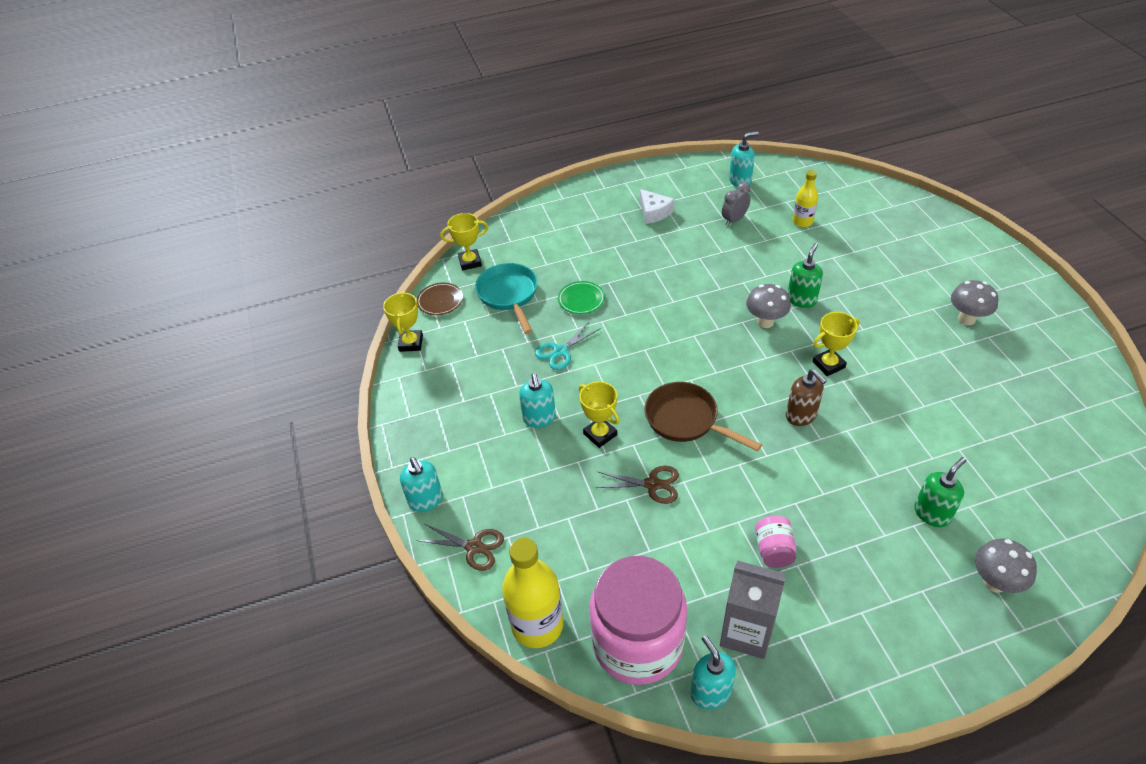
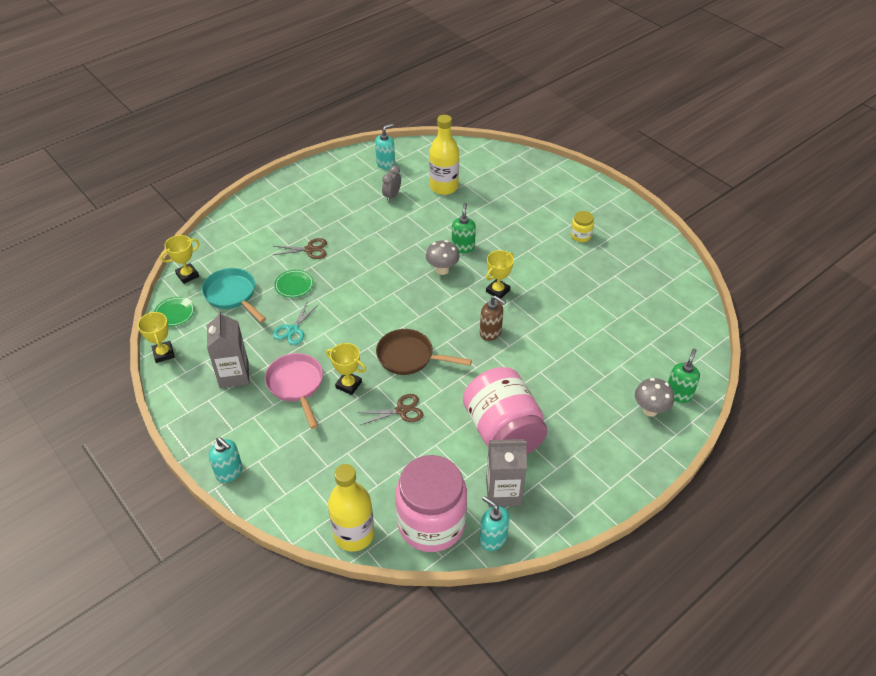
camera: 25 degrees left, 0 degrees up
(440, 301) = (175, 313): brown plate -> green plate
(474, 547) = (283, 495): brown scissors -> brown scissors (310, 249)
(475, 387) = (234, 375): none -> grey carton
(539, 418) = (296, 385): turquoise soap dispenser -> pink pan
(654, 212) = (326, 202): white cheese -> none
(774, 550) = (503, 431): pink jar -> pink jar, size x2.40
(802, 221) = (444, 187): yellow bottle -> yellow bottle, size x1.76
(932, 513) = (598, 376): green soap dispenser -> green soap dispenser (678, 394)
(966, 319) = (580, 235): grey mushroom -> yellow jar

